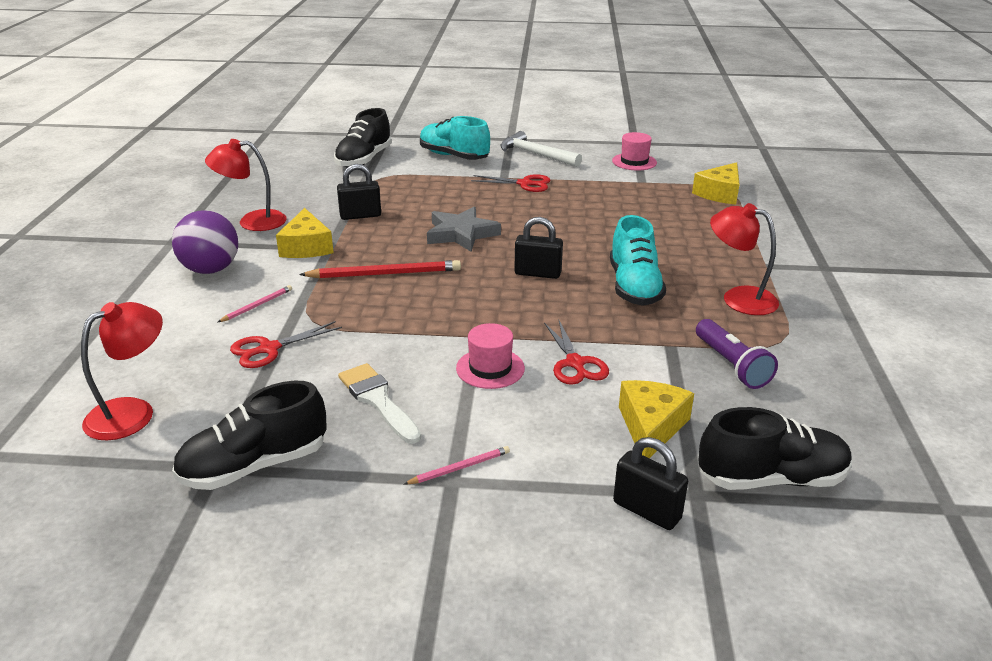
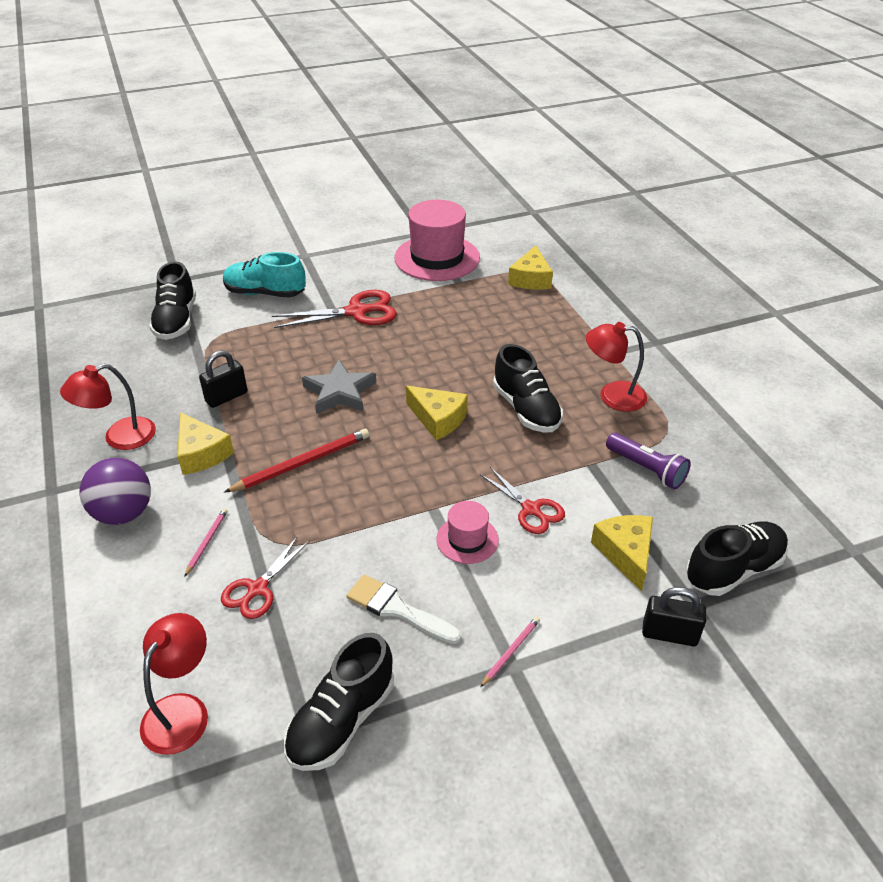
camera: 25 degrees left, 10 degrees up
(525, 184) = (357, 312): red scissors -> red scissors, size x1.57
(535, 154) = (342, 271): white hammer -> none
(537, 273) = (438, 419): black padlock -> yellow cheese
(634, 162) = (437, 258): pink hat -> pink hat, size x2.00
(634, 287) = (526, 409): turquoise shoe -> black shoe

